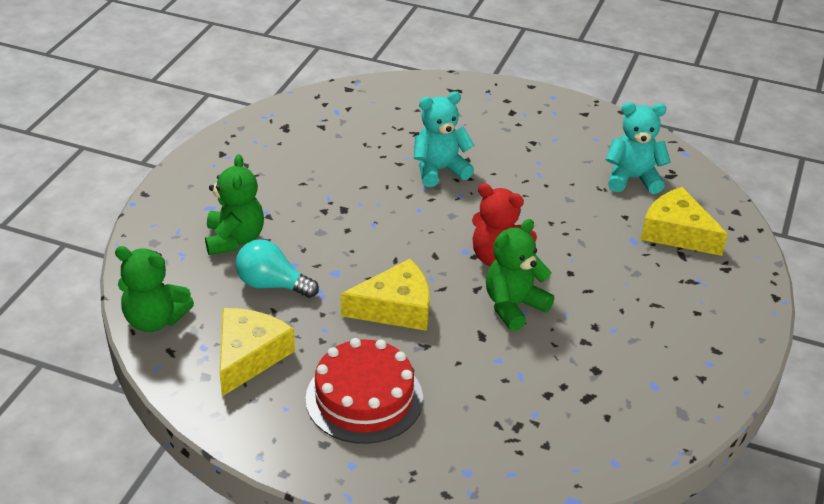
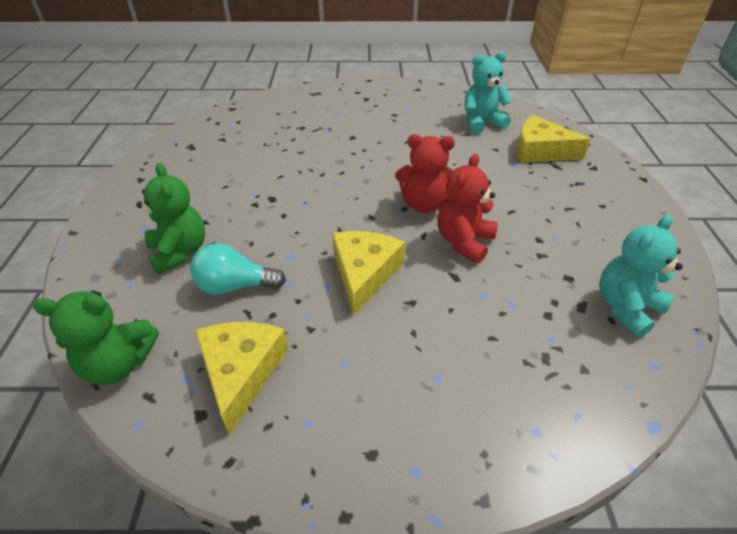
camera: 20 degrees left, 5 degrees up
(364, 398) = (385, 380): red cake -> none
(395, 308) = (364, 274): yellow cheese -> yellow cheese turned 45 degrees counterclockwise
(439, 170) = (336, 149): turquoise teddy bear -> turquoise teddy bear (625, 307)
(514, 306) = (464, 241): green teddy bear -> red teddy bear

